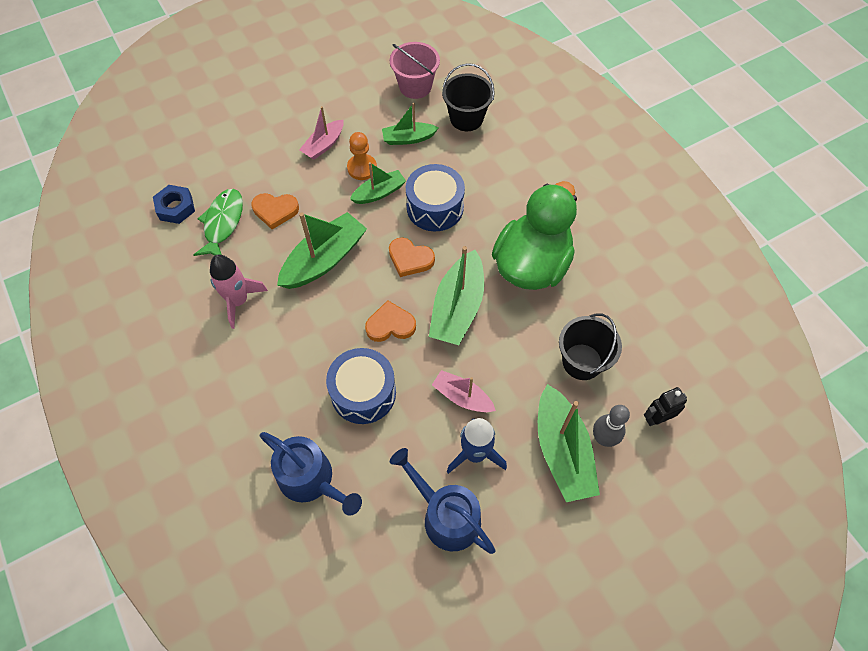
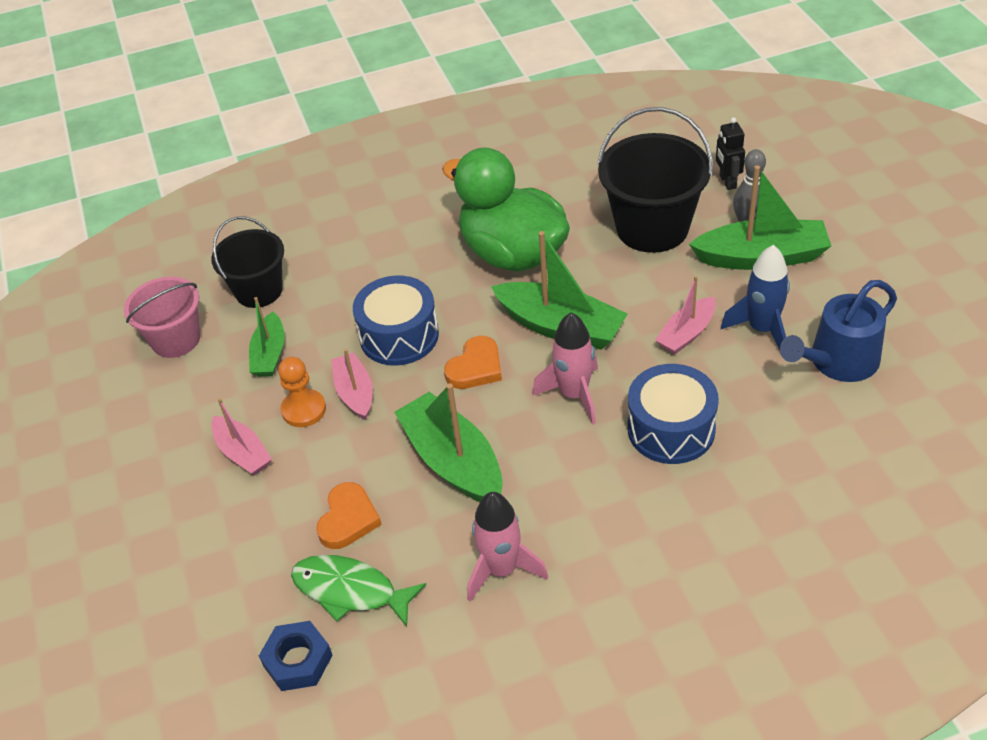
camera: 75 degrees left, 15 degrees down
(311, 480) = (790, 490): blue watering can -> none
(379, 193) = (355, 393): green boat -> pink boat
(390, 325) = (574, 395): orange heart -> pink rocket
(582, 361) = (652, 228): black bucket -> black bucket, size x1.53

